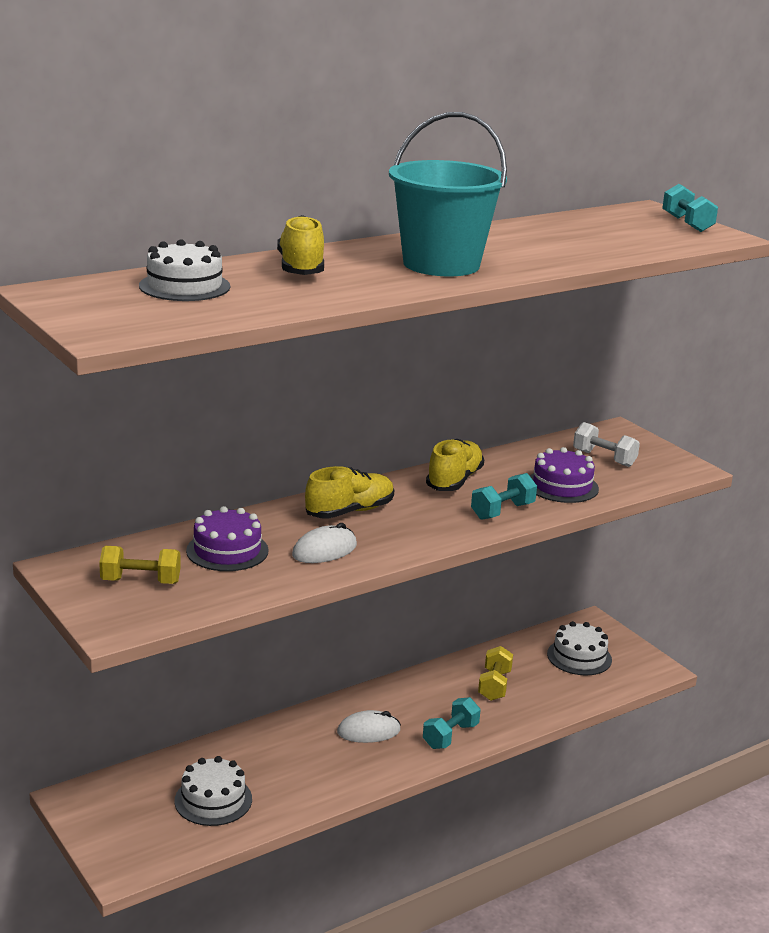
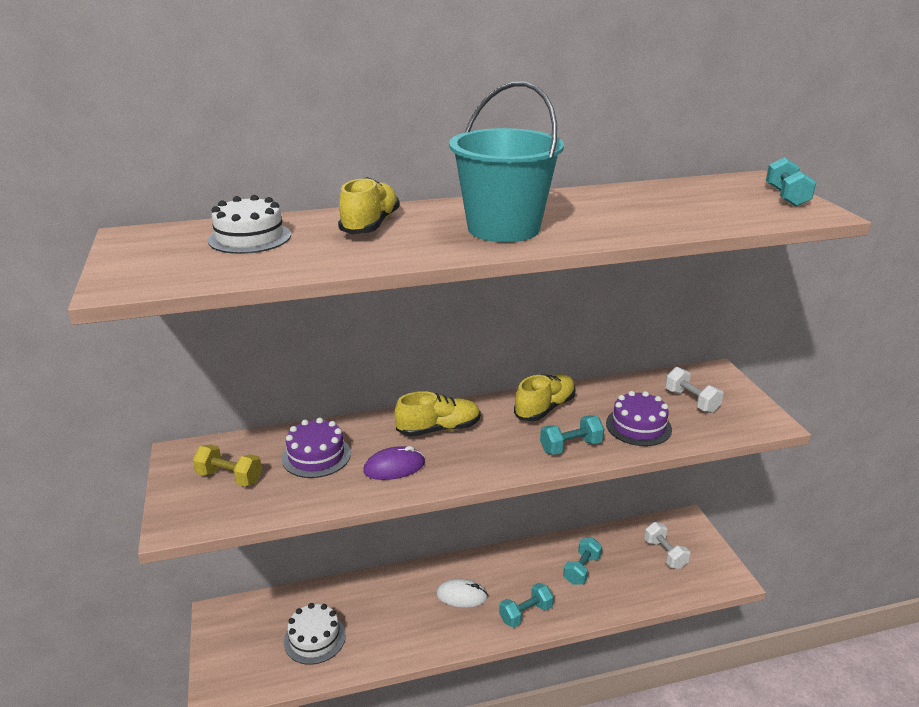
camera: 20 degrees right, 5 degrees up
(324, 550) = (394, 467): white mouse -> purple mouse
(494, 685) = (582, 570): yellow dumbbell -> turquoise dumbbell
(579, 657) = (665, 554): white cake -> white dumbbell

